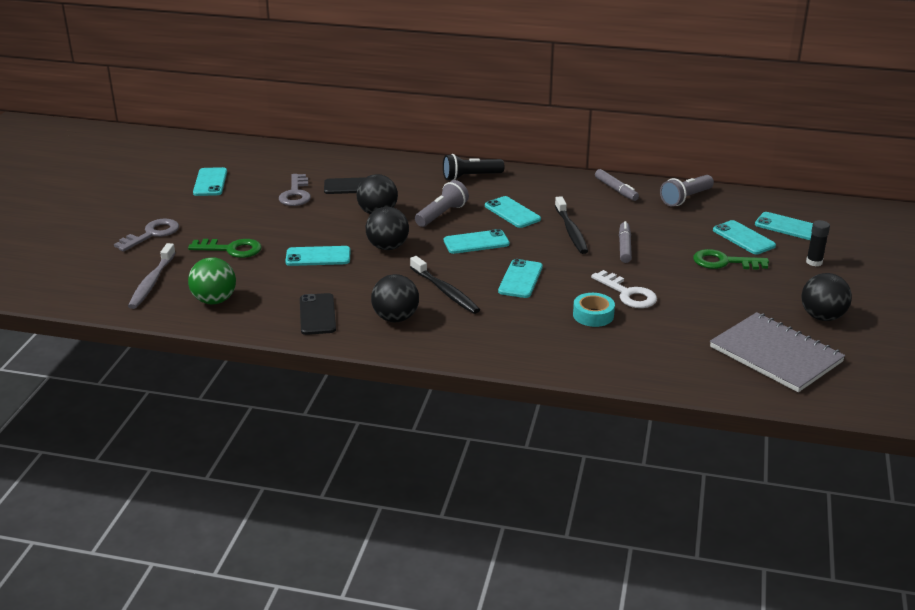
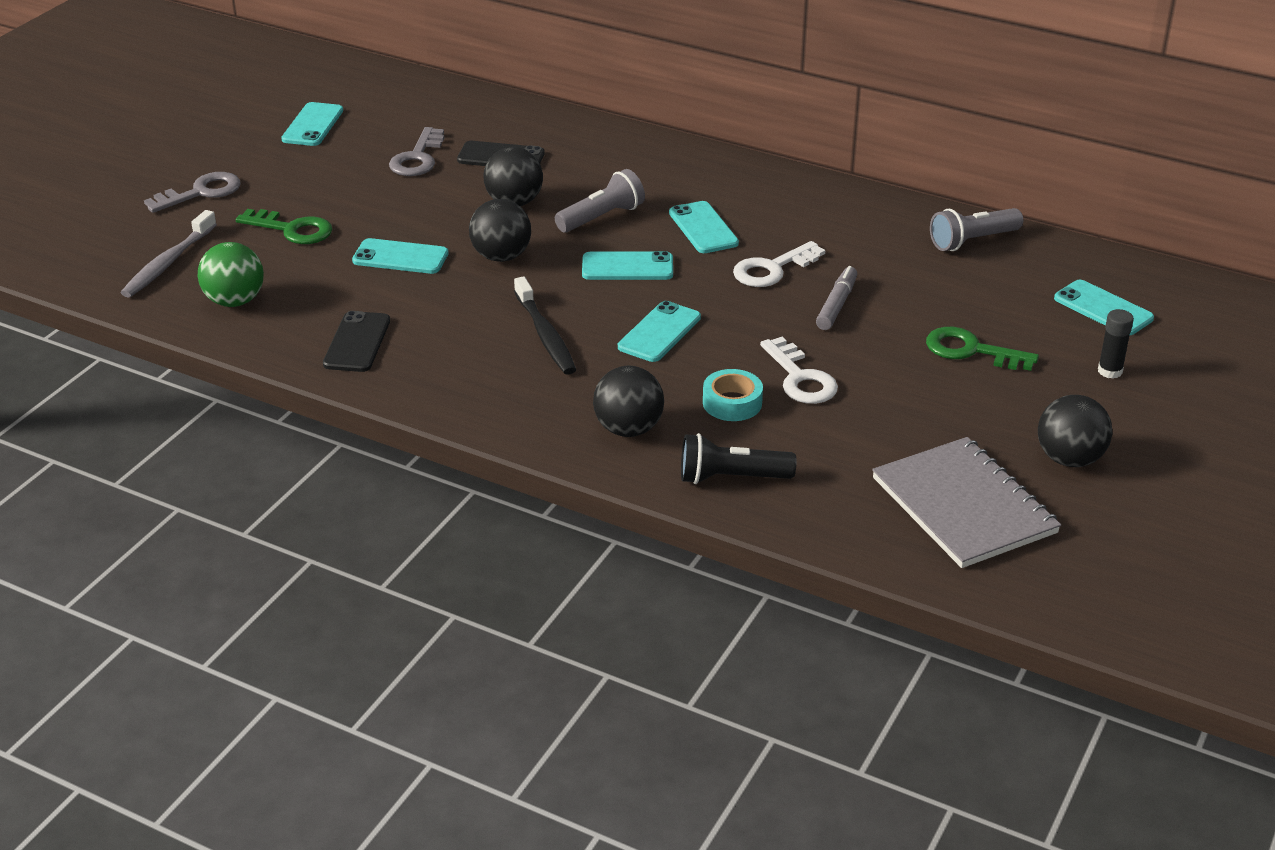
camera: 15 degrees right, 5 degrees up
(395, 318) = (457, 364): black ball -> black ball (628, 429)
(470, 177) = (673, 164): black flashlight -> black flashlight (731, 478)
(571, 231) = (772, 269): black toothbrush -> white key
(616, 190) = (875, 213): grey marker -> none
(743, 238) = (1024, 317): turquoise phone -> none

